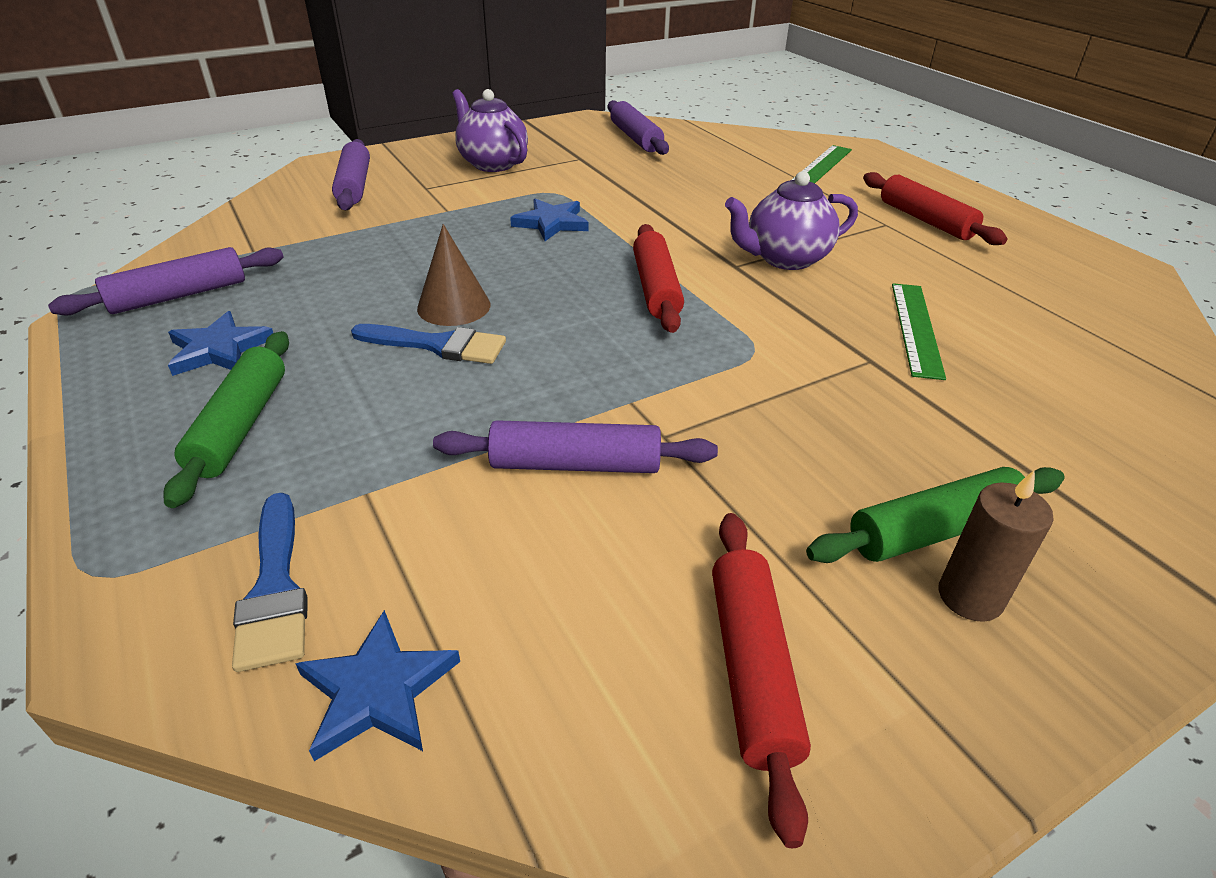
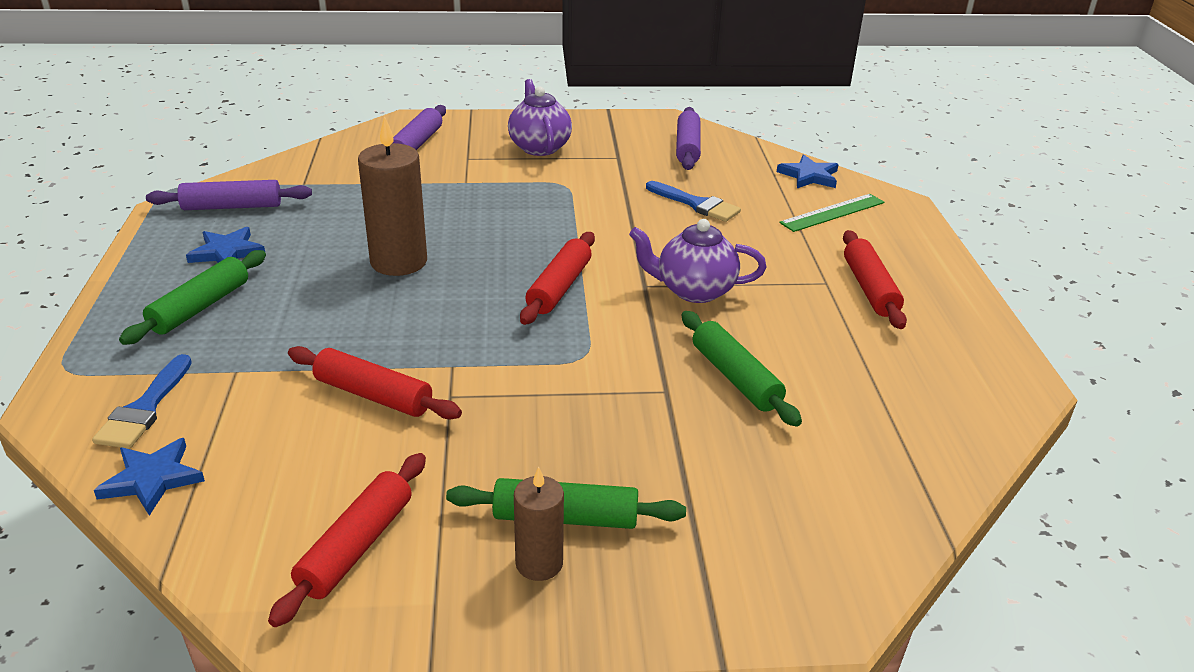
camera: 25 degrees right, 5 degrees down
(437, 345) = (362, 288): blue brush -> blue brush (696, 204)
(454, 306) = (399, 262): brown cone -> brown candle
(551, 223) = (534, 212): blue star -> blue star (809, 176)
(575, 464) = (373, 395): purple rolling pin -> red rolling pin
(915, 328) = (735, 378): green ruler -> green rolling pin

